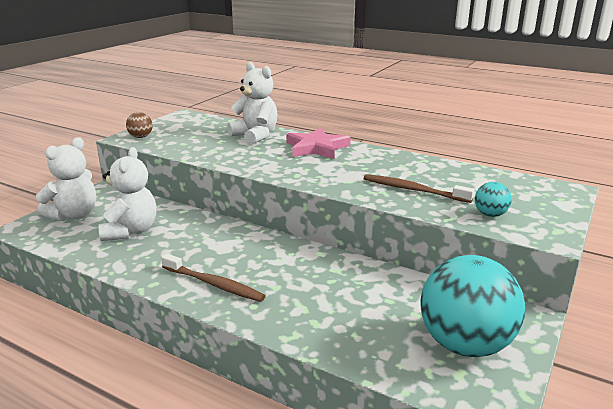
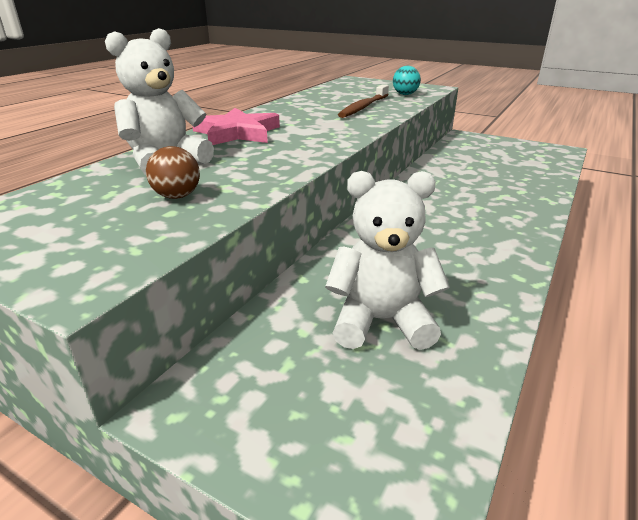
camera: 90 degrees left, 5 degrees up
(74, 215) = (318, 425): white teddy bear -> none
(141, 137) = (92, 263): brown ball -> brown ball (177, 196)
(213, 284) = (494, 237): brown toothbrush -> none
(465, 344) = (508, 151): turquoise ball -> none

